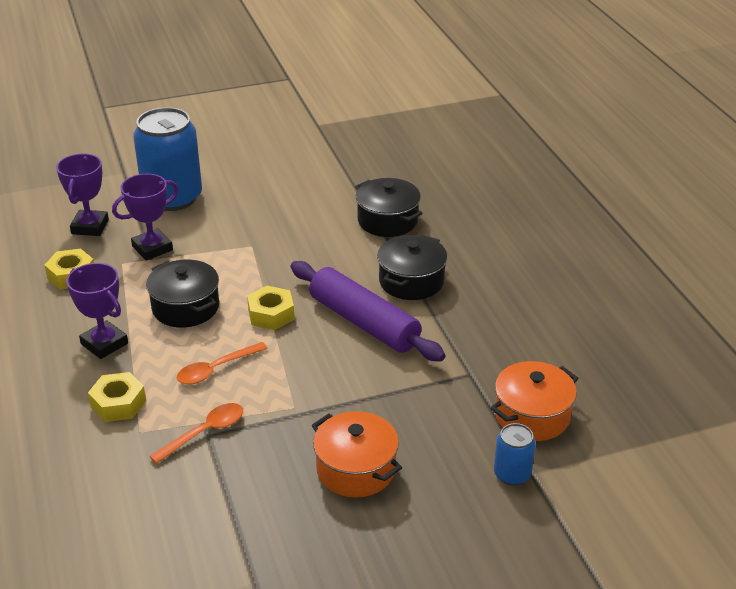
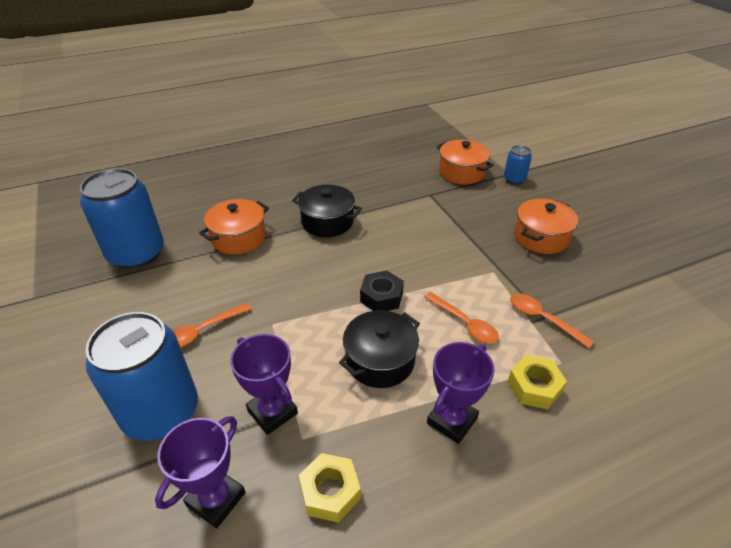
camera: 95 degrees left, 5 degrees up
(90, 227) = (216, 499): purple trophy -> purple trophy turned 60 degrees counterclockwise
(253, 209) = (203, 331): none -> orange spoon
(271, 314) = (381, 297): yellow nut -> black nut
(364, 323) = (384, 243): purple rolling pin -> none
(369, 164) = (136, 254): none -> blue can
(387, 221) = (238, 238): black pot -> orange pot

